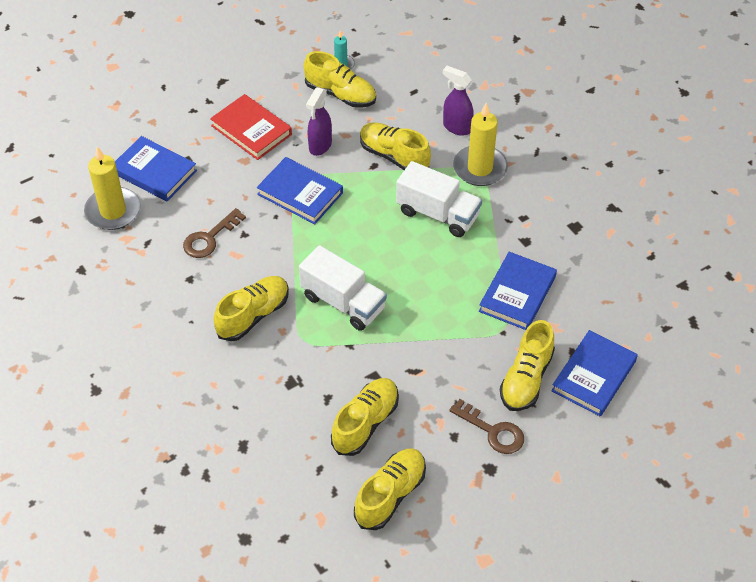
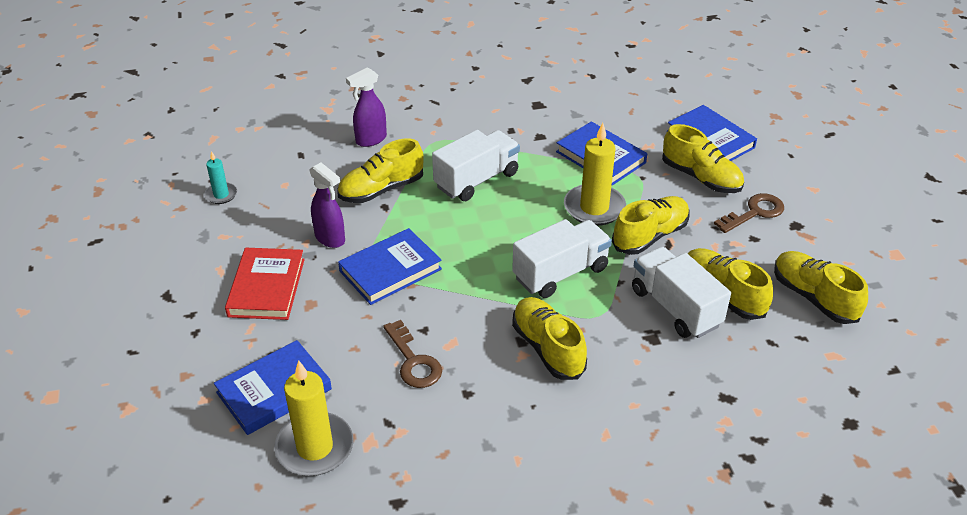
camera: 70 degrees left, 10 degrees down
(251, 130) = (266, 287): red book -> red book turned 60 degrees counterclockwise
(334, 391) = (675, 307): none -> white truck
(340, 94) = (265, 205): yellow shoe -> yellow shoe (650, 236)
(480, 168) = (434, 139): yellow candle -> yellow candle (594, 208)

